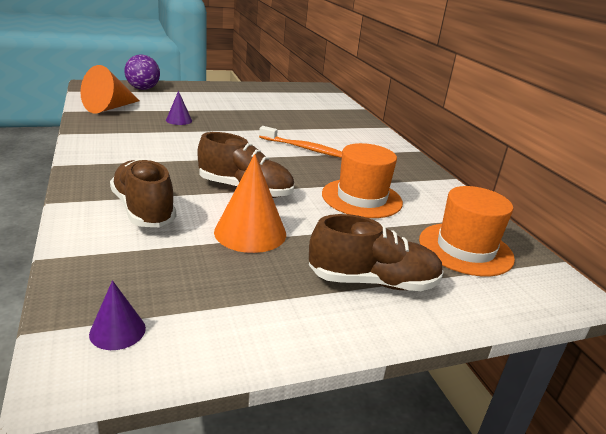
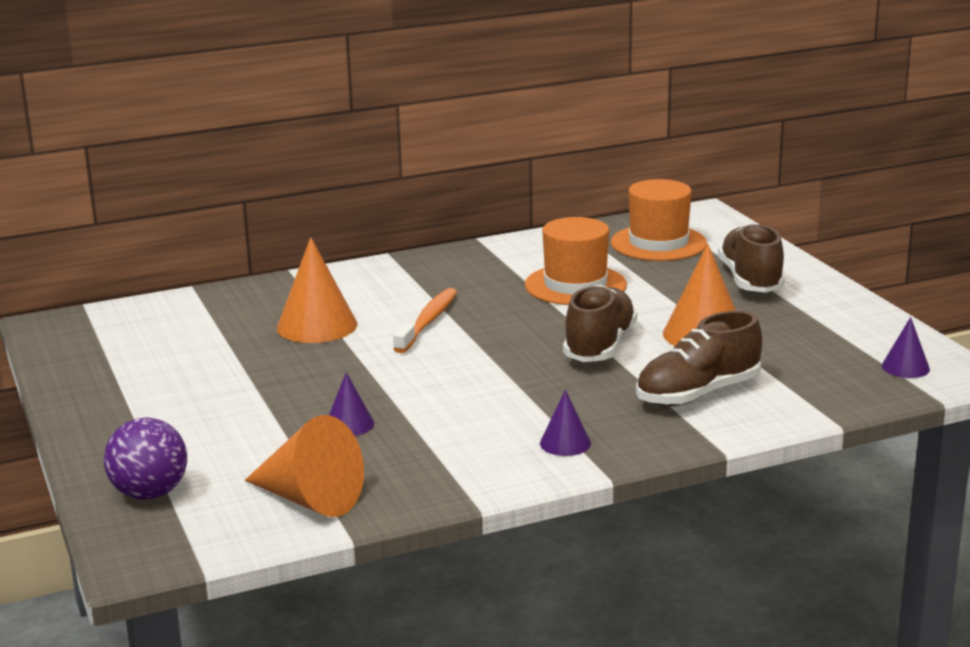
camera: 90 degrees left, 5 degrees down
(111, 160) = (565, 443): none -> purple cone
(305, 125) = (317, 326): none -> orange cone

